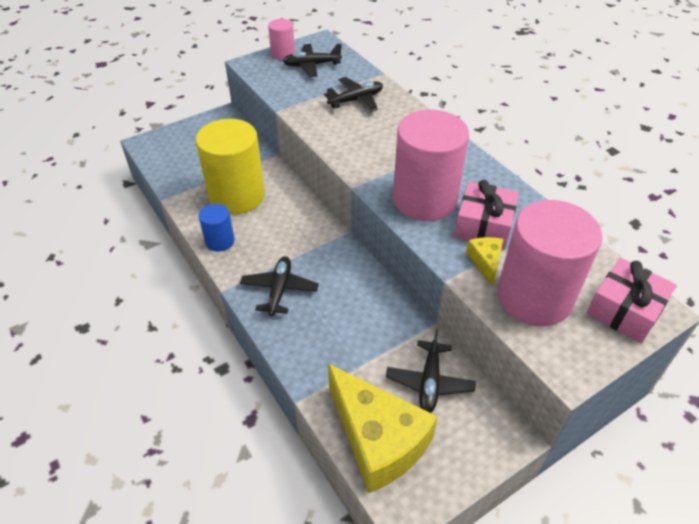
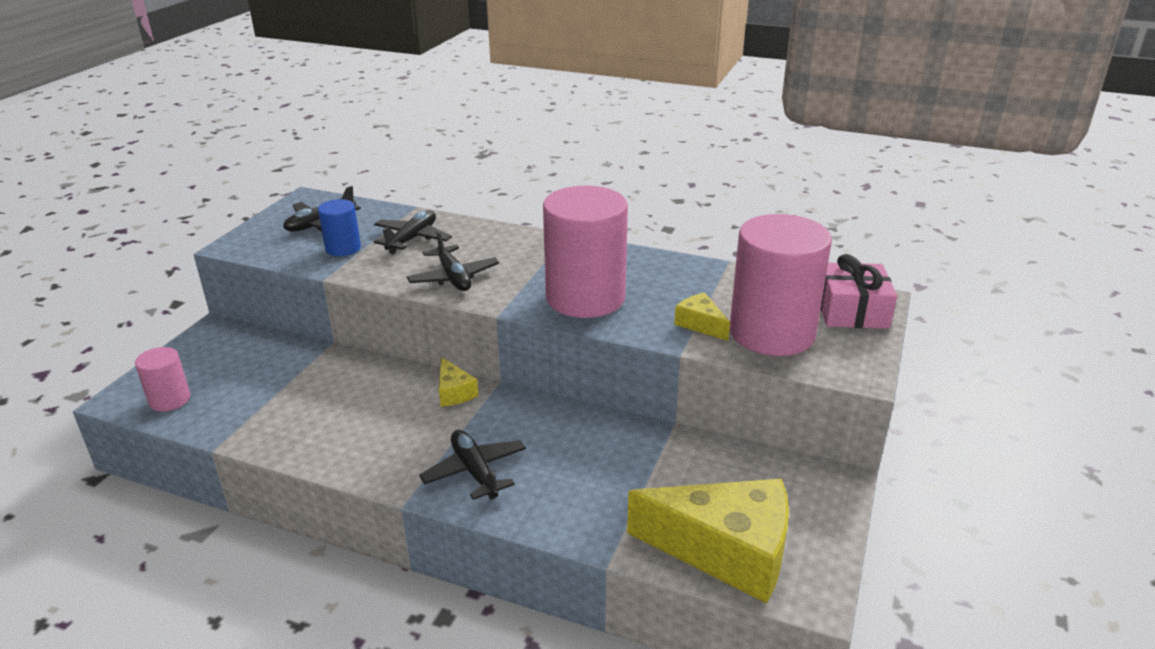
camera: 35 degrees left, 15 degrees down
(220, 241) = (346, 458): blue cylinder -> blue cylinder (343, 248)
(237, 196) = (320, 403): yellow cylinder -> none
(283, 54) = (269, 224): pink cylinder -> pink cylinder (170, 399)
(316, 226) = (454, 392): none -> yellow cheese
(429, 382) = (722, 475): black plane -> black plane (453, 277)
(484, 225) = (666, 296): pink gift -> none

